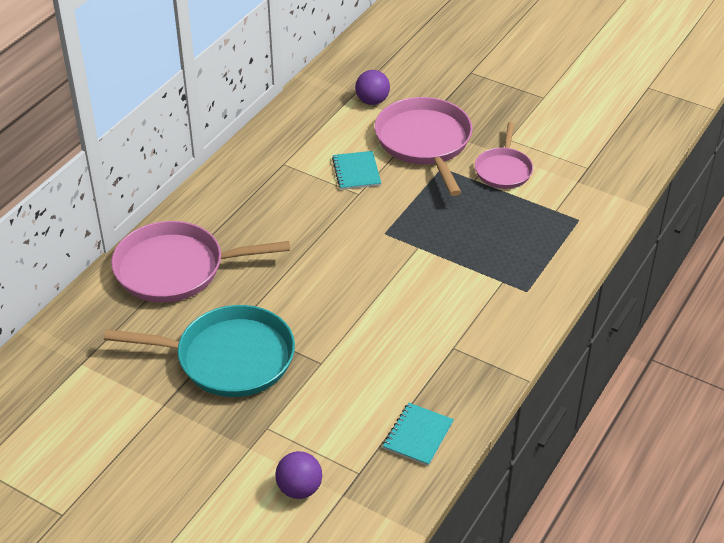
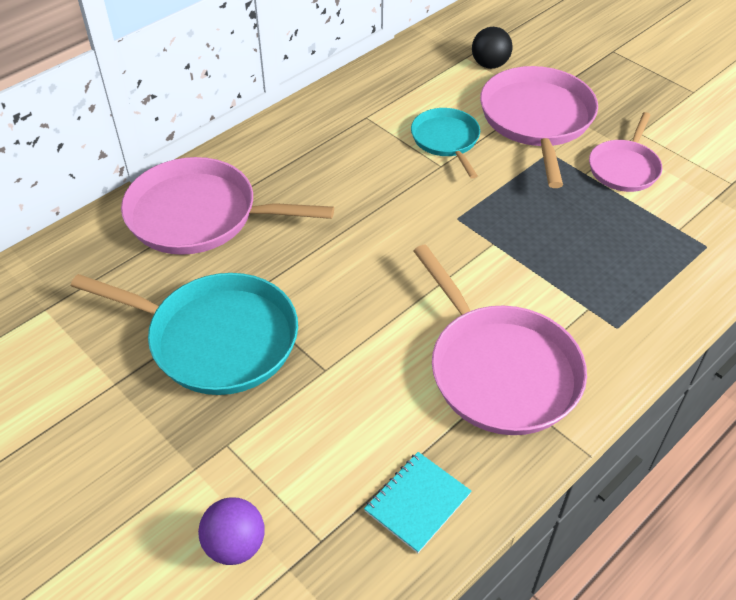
camera: 15 degrees right, 5 degrees up
(356, 172) = (446, 140): turquoise notebook -> turquoise pan
(372, 101) = (489, 65): purple ball -> black ball
(450, 337) = (500, 370): none -> pink pan

